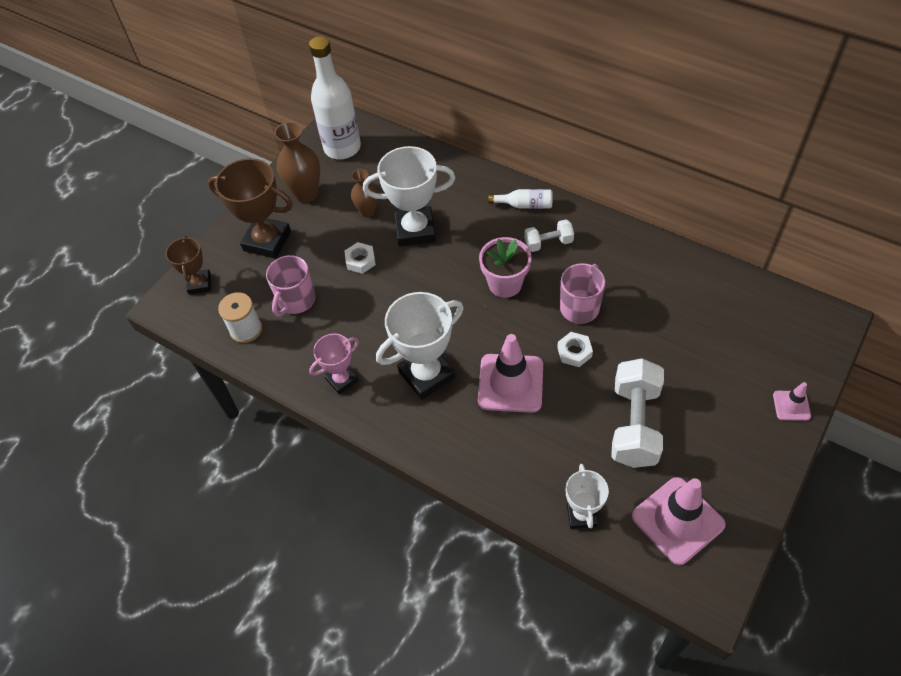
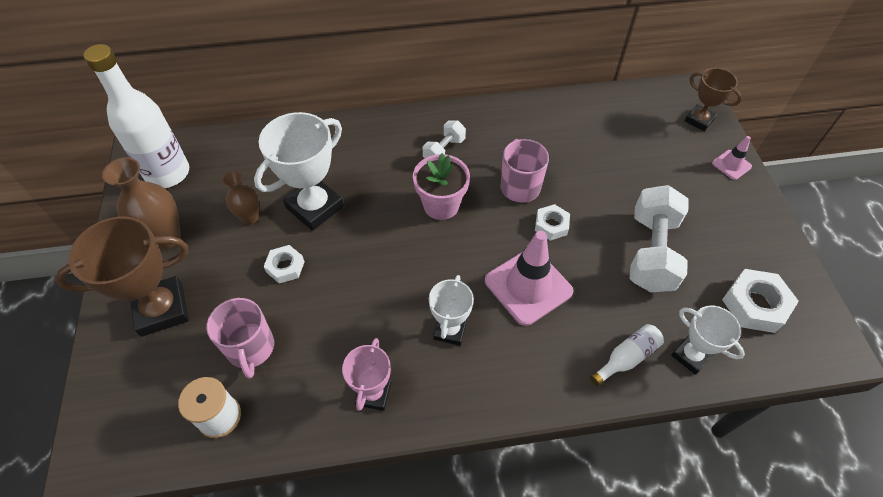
camera: 45 degrees left, 0 degrees up
(199, 284) = (116, 406): brown trophy -> brown trophy (699, 120)
(426, 375) = (450, 330): white trophy -> white trophy, size x0.59
(525, 205) = (394, 131): white bottle -> white bottle (626, 358)
(634, 424) = (651, 252): white dumbbell -> white dumbbell turned 45 degrees clockwise
(677, 520) = (755, 305): pink traffic cone -> white nut

